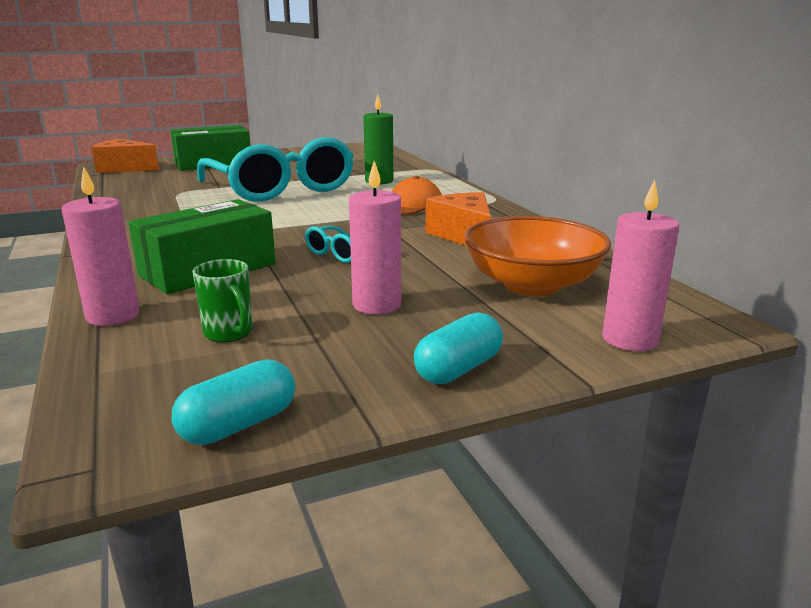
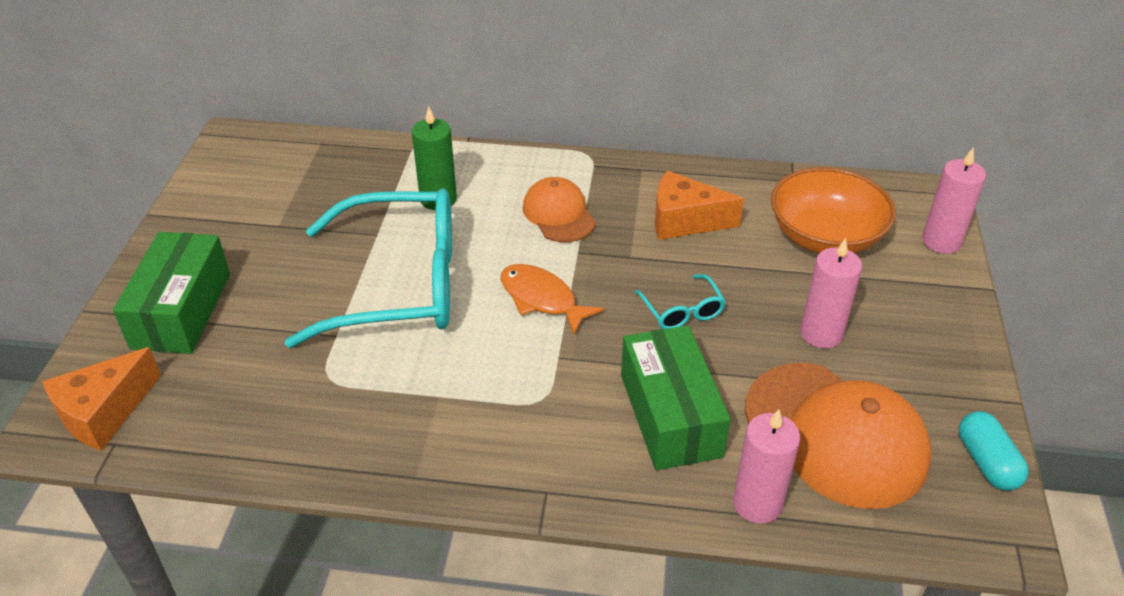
camera: 60 degrees left, 20 degrees up
(229, 333) = (836, 434): green mug -> orange cap
(307, 217) = (541, 299): none -> orange fish
(458, 369) = (950, 335): turquoise capsule -> none

